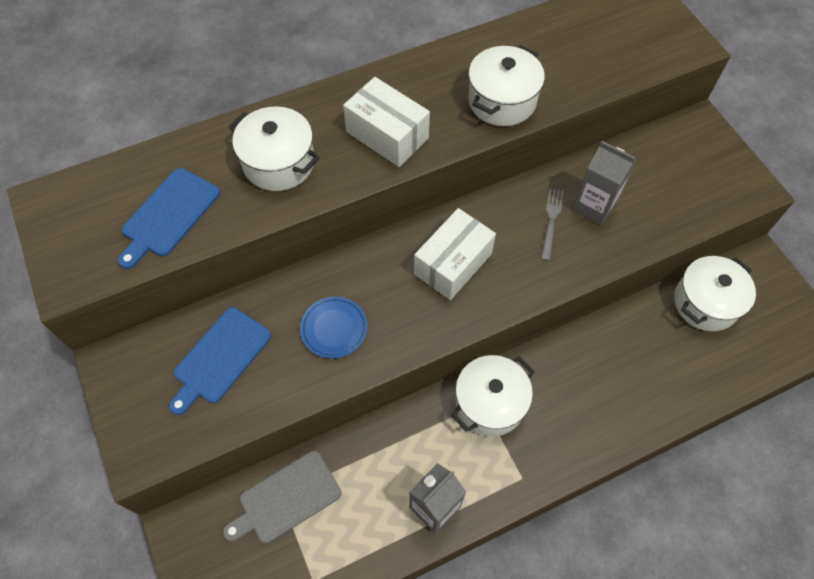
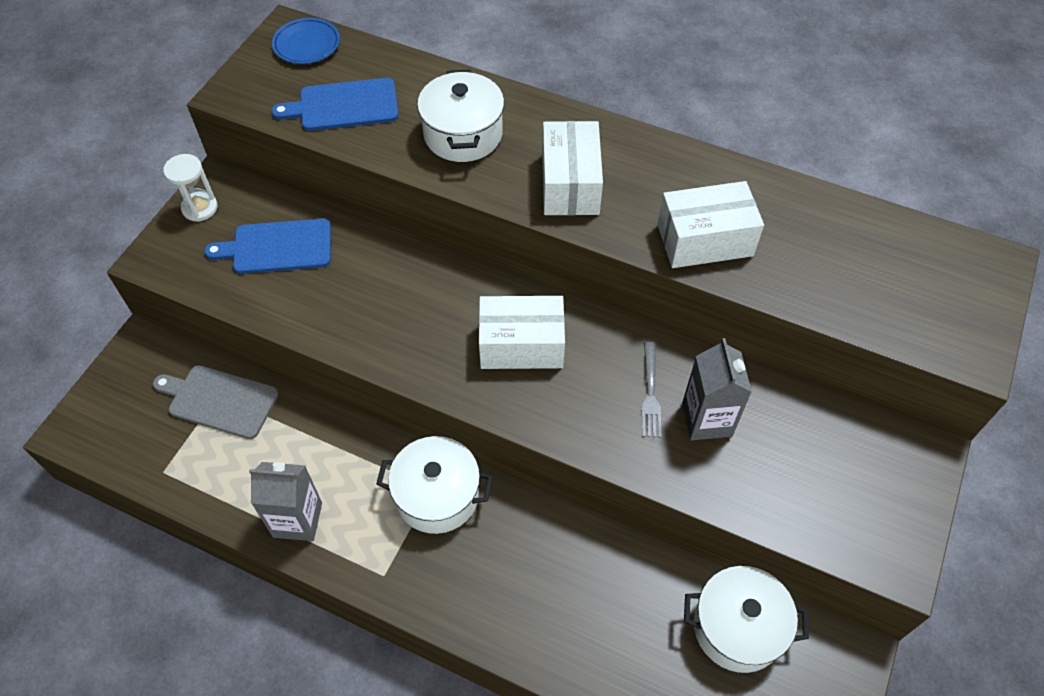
camera: 50 degrees right, 5 degrees down
(123, 389) = (200, 208): none -> white hourglass
(334, 329) = (372, 303): blue plate -> blue plate (307, 45)
(502, 101) = (704, 240): white pot -> white box
(551, 221) = (650, 393): grey fork -> grey fork turned 120 degrees clockwise

